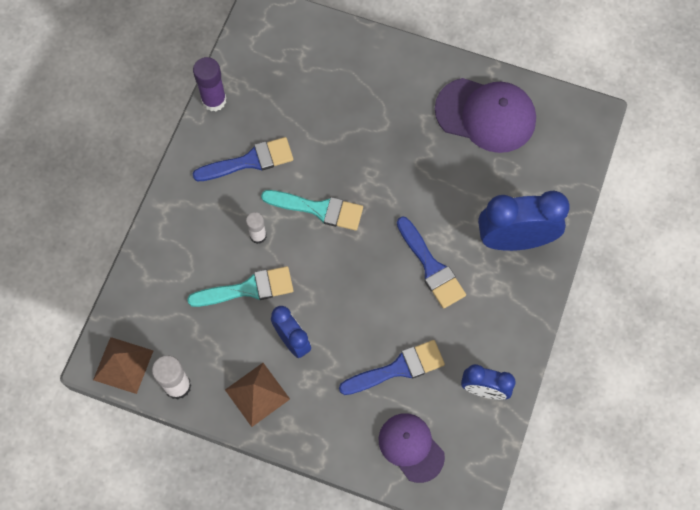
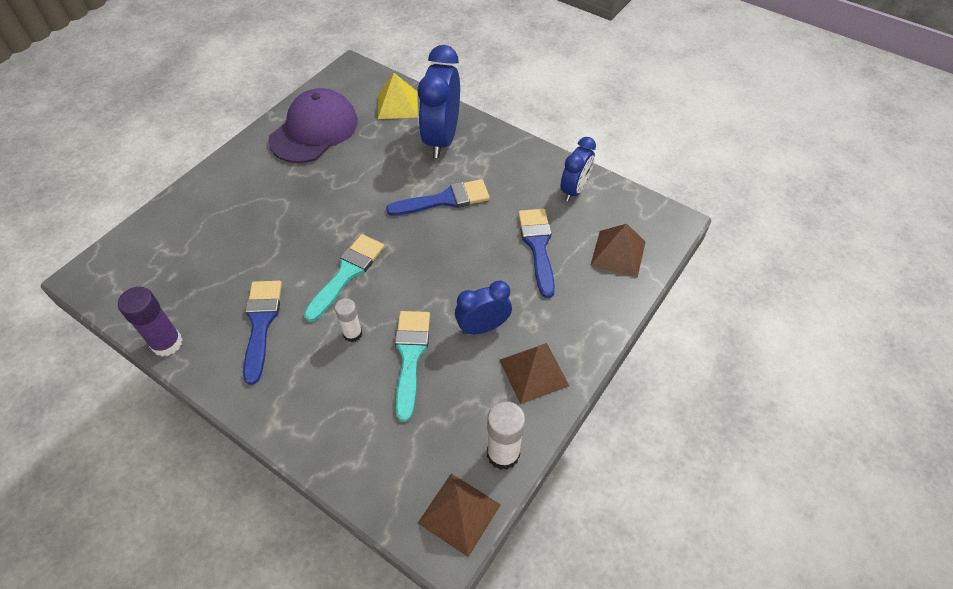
camera: 75 degrees left, 15 degrees down
(411, 447) = (618, 253): purple cap -> brown pyramid
(551, 181) = (397, 105): none -> yellow pyramid

